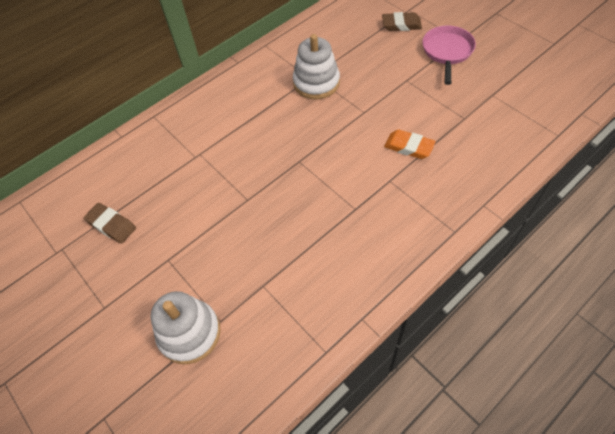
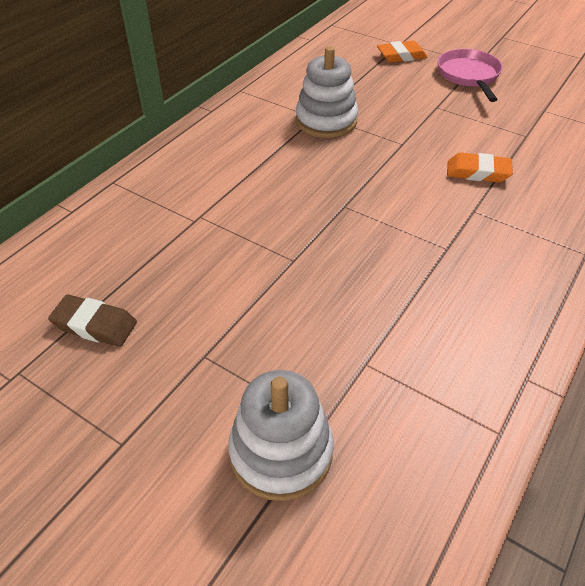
camera: 20 degrees left, 10 degrees down
(401, 25) = (401, 56): brown eraser -> orange eraser

